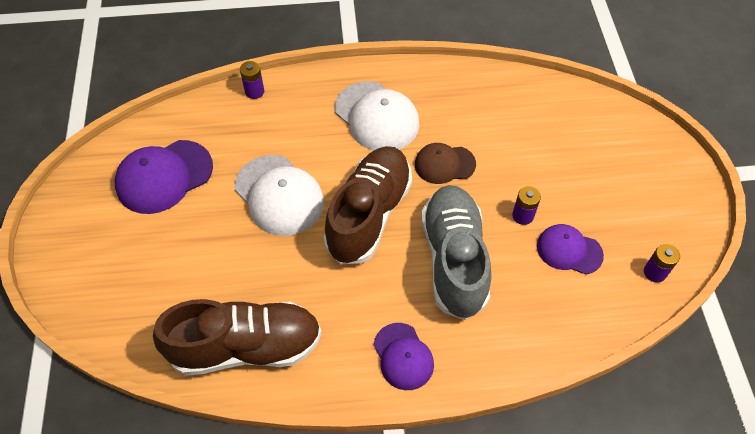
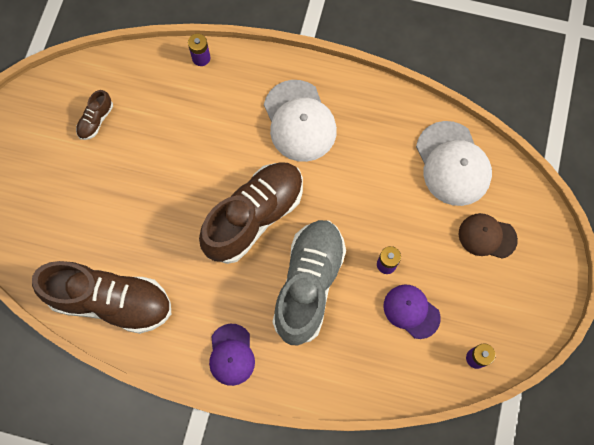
camera: 20 degrees right, 15 degrees up
(164, 176) = (96, 120): purple cap -> brown shoe
(279, 195) = (185, 171): white cap -> white cap (453, 163)
(444, 164) = (339, 190): brown cap -> brown cap (487, 236)

